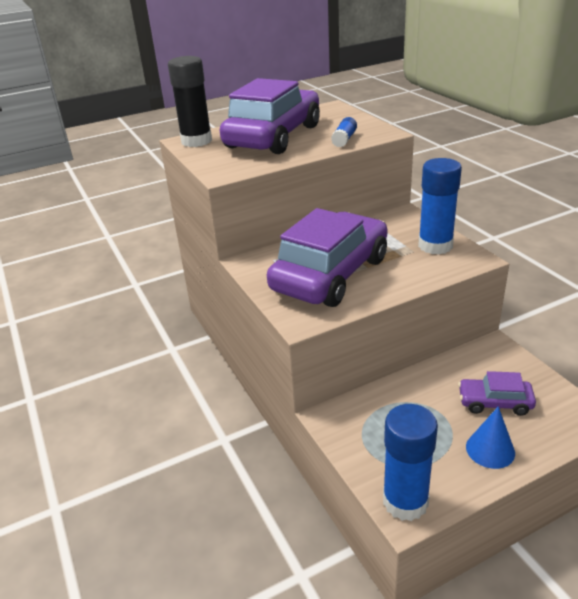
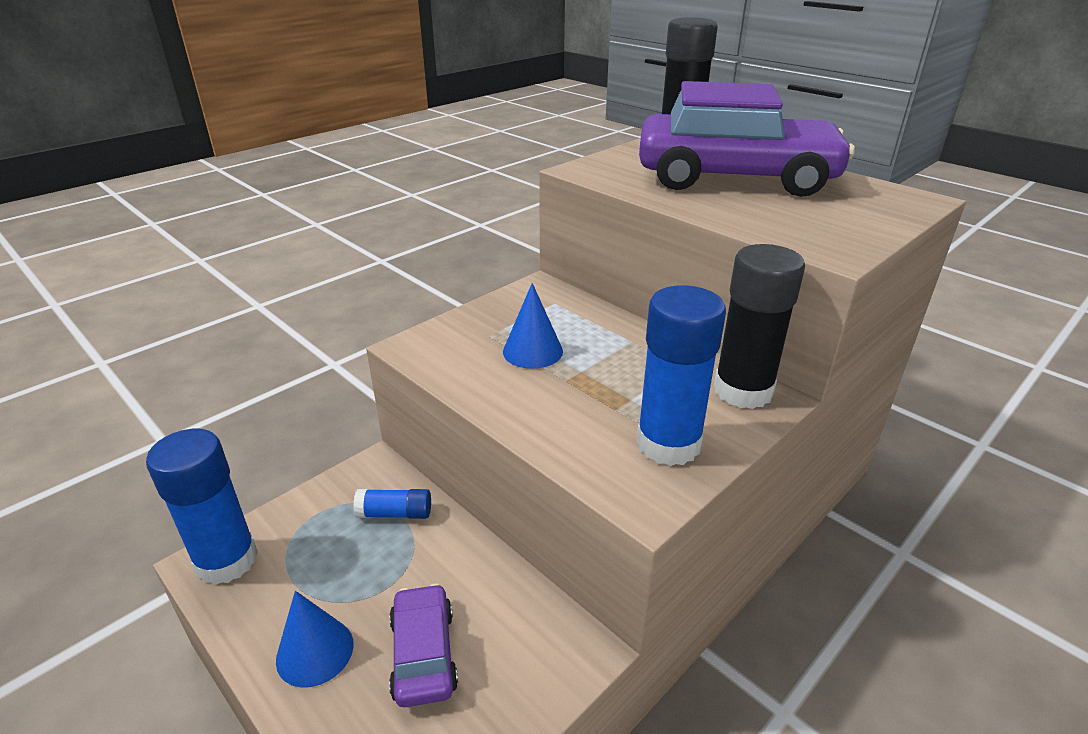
camera: 70 degrees right, 0 degrees up
(330, 274) = (532, 351): purple car -> blue cone
(344, 139) = (769, 223): blue glue stick -> blue glue stick (395, 513)
(396, 218) = (743, 391): none -> black glue stick

